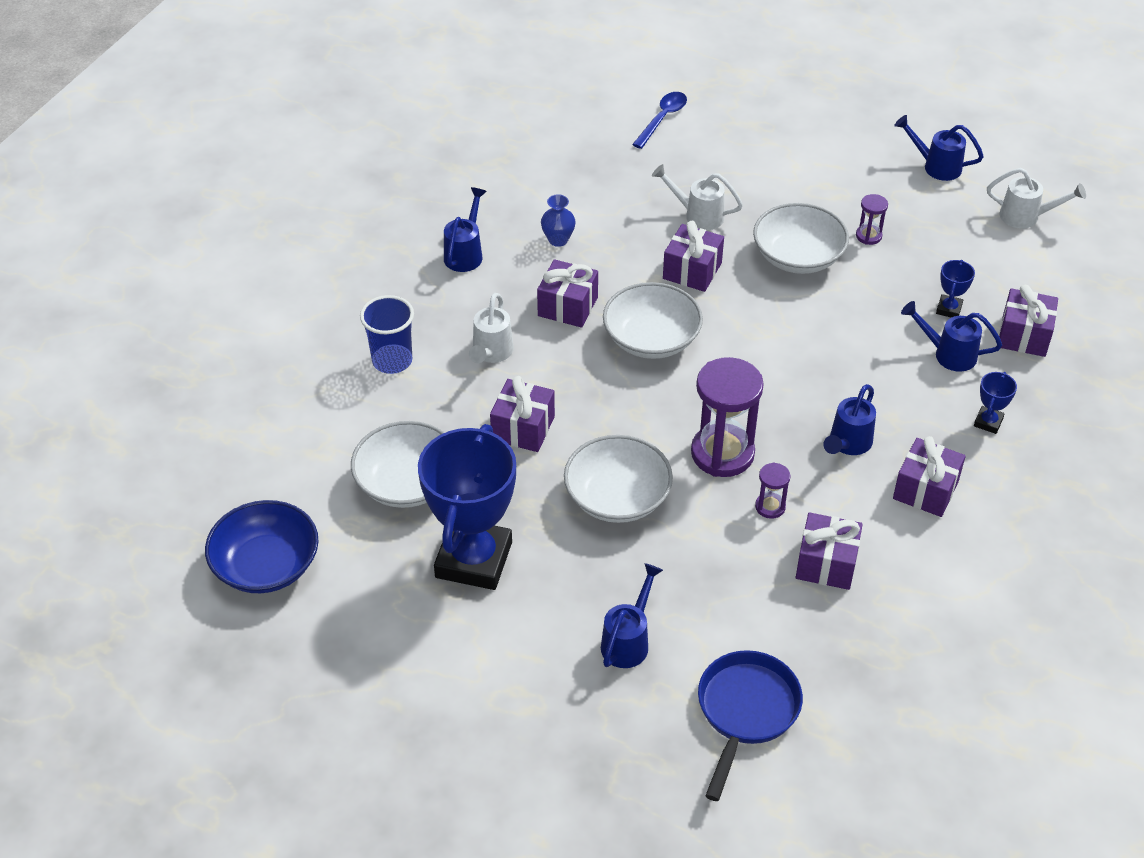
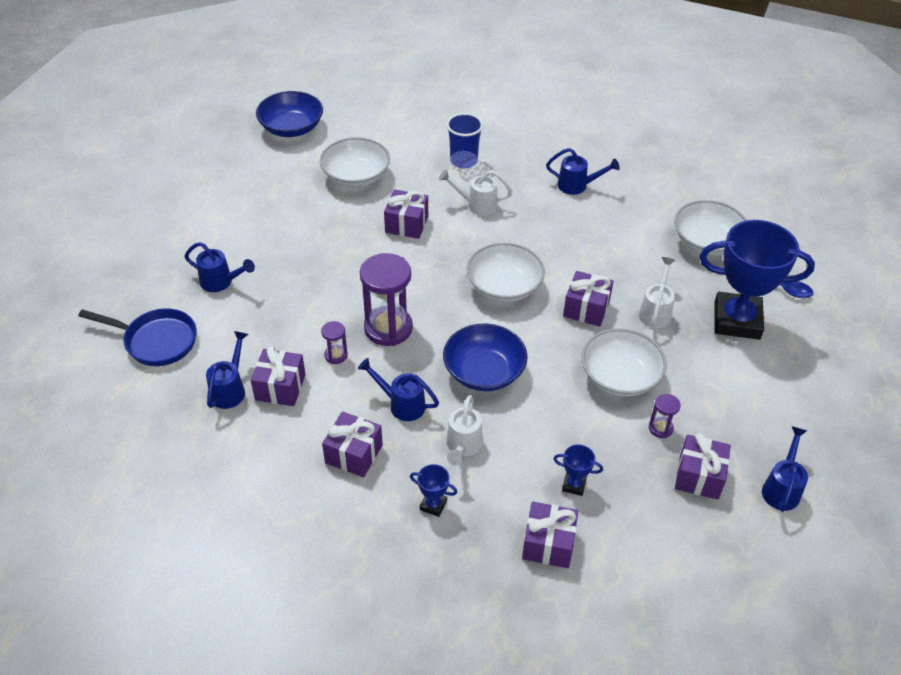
camera: 85 degrees right, 0 degrees up
(474, 560) = (292, 209): blue trophy -> blue trophy (737, 320)
(558, 240) = (604, 232): blue vase -> none
(567, 306) = (531, 240): purple gift -> purple gift (699, 476)
(617, 497) = (344, 273): white bowl -> white bowl (707, 242)
(793, 367) = (484, 371): none -> blue bowl
(947, 354) = (515, 480): blue watering can -> blue watering can (230, 389)
(1026, 217) = (726, 563): white watering can -> white watering can (462, 447)

